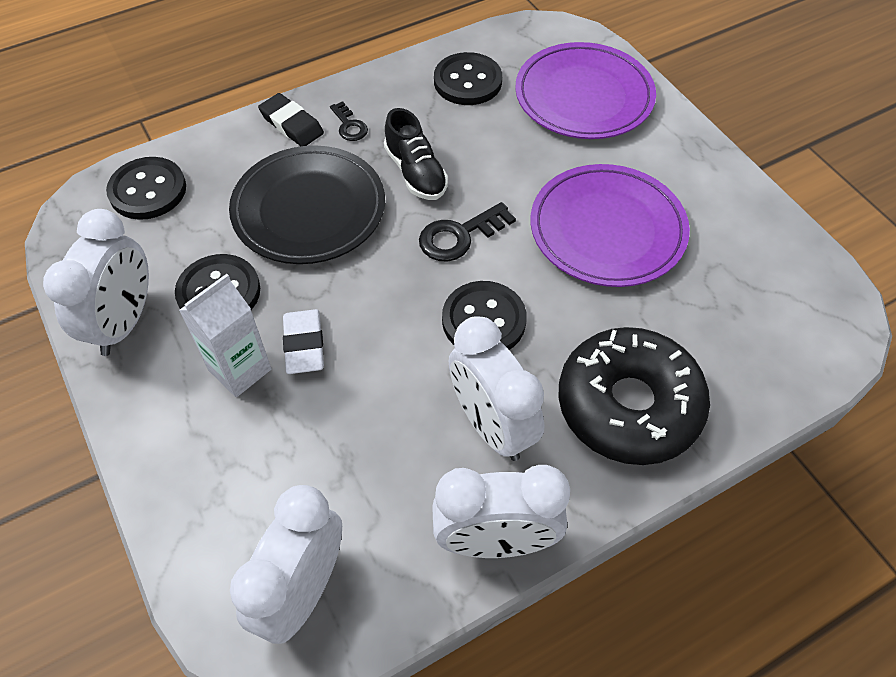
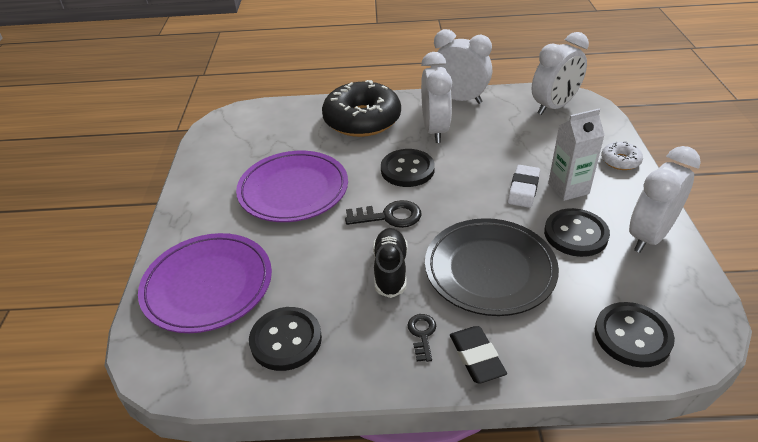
camera: 150 degrees left, 15 degrees down
(164, 465) = (620, 161): none -> white donut

